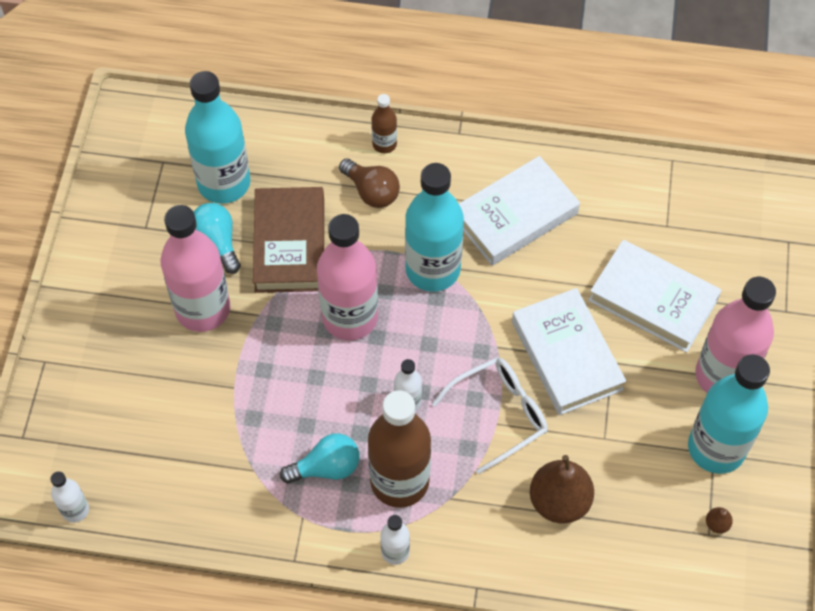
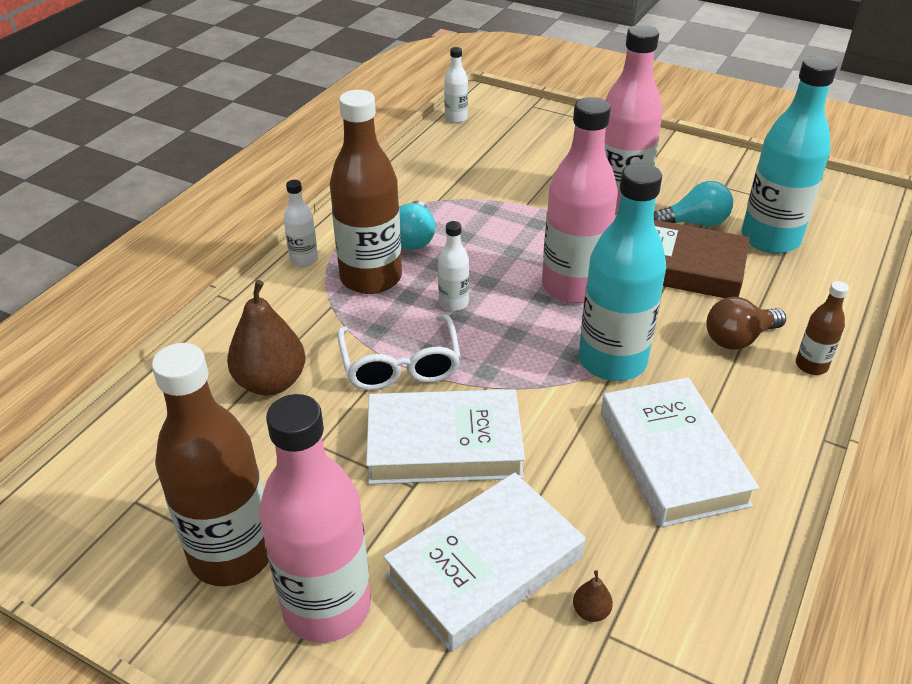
camera: 110 degrees right, 20 degrees down
(716, 448) = (232, 554): turquoise bottle -> brown bottle
(717, 524) = (140, 514): brown pear -> brown pear (591, 611)

